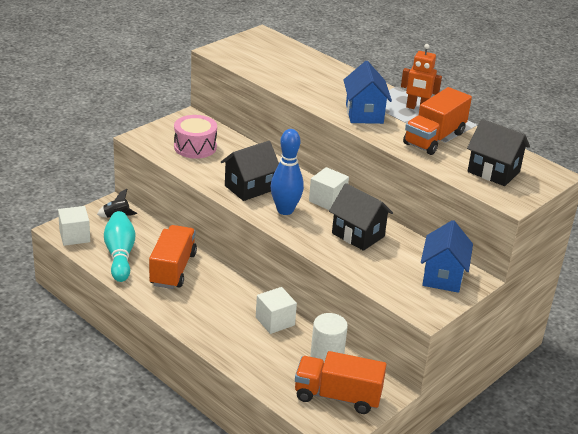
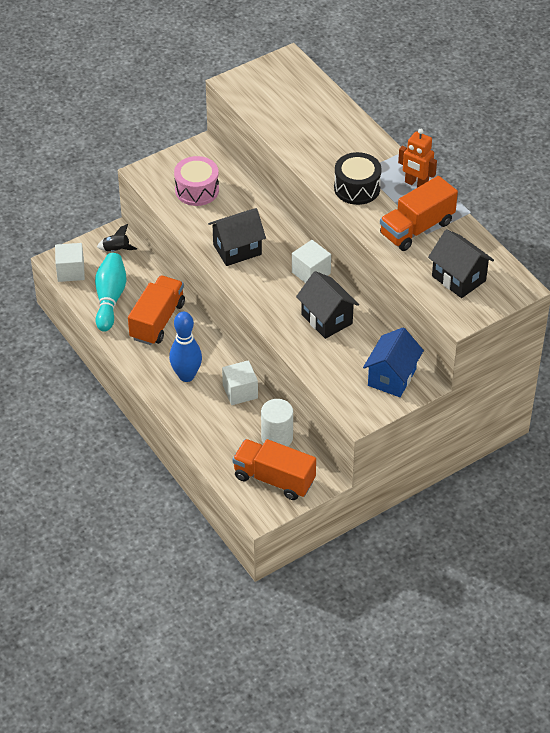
camera: 15 degrees right, 15 degrees up
(285, 210) = (264, 281): blue bowling pin -> blue bowling pin (186, 376)
(364, 114) = (357, 188): blue house -> black drum

